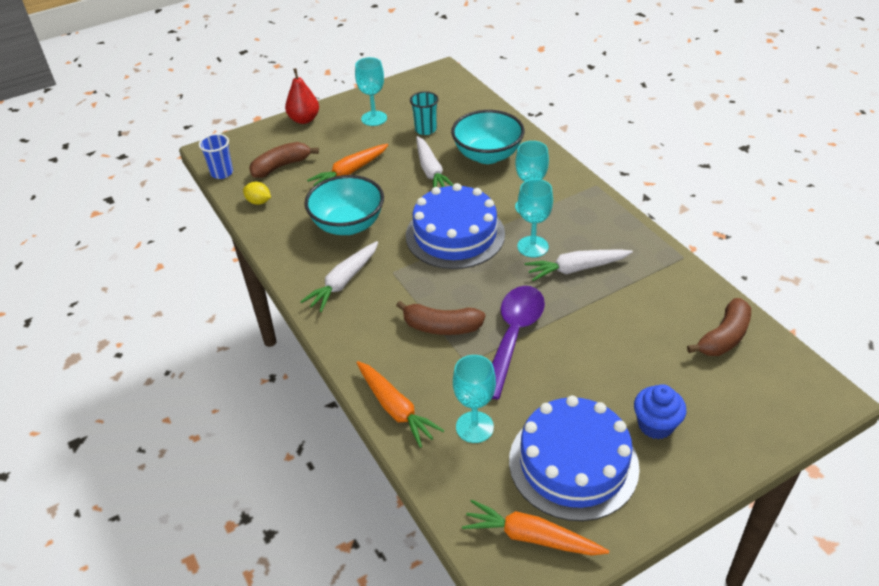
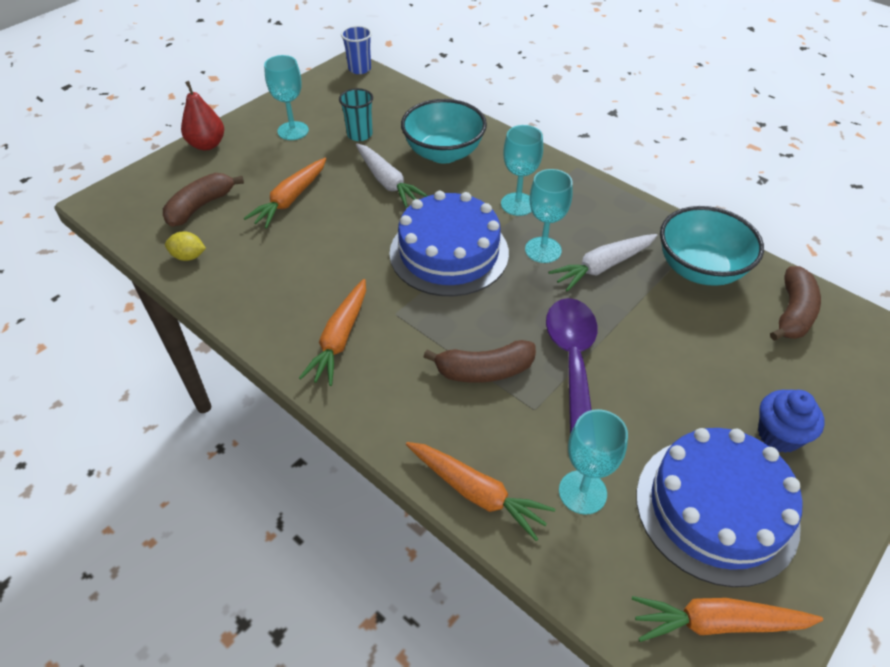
camera: 20 degrees left, 5 degrees up
(222, 173) = (125, 228): blue cup -> blue cup (359, 69)
(343, 282) = (340, 339): white carrot -> orange carrot
(348, 225) = (315, 265): turquoise bowl -> turquoise bowl (700, 269)

